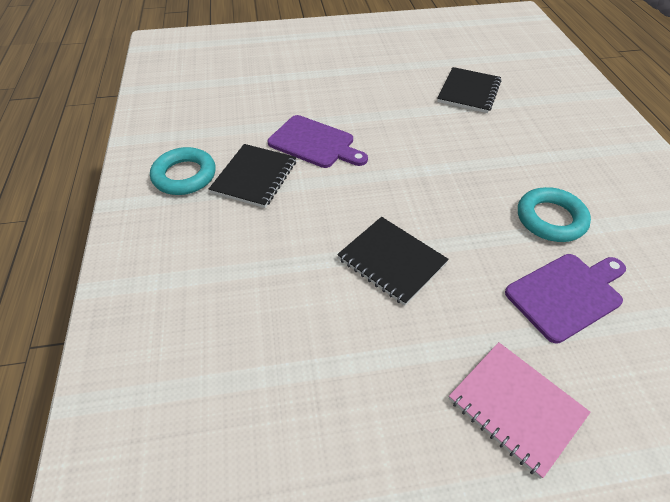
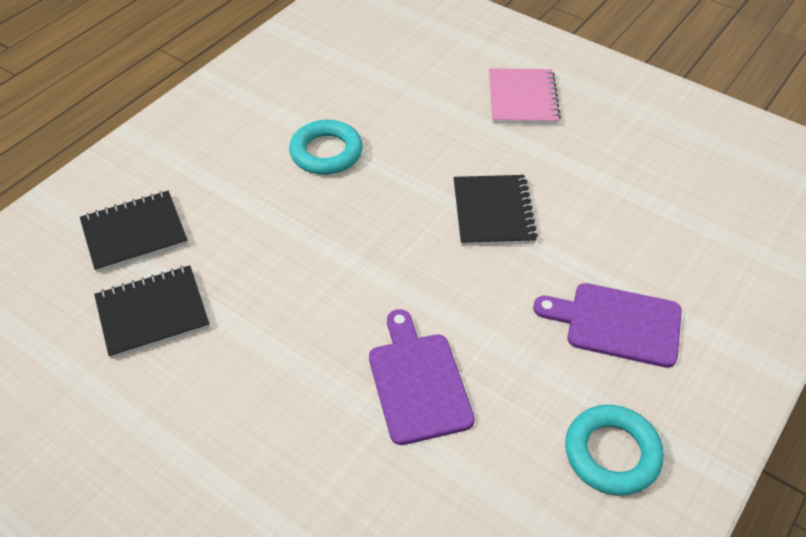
camera: 135 degrees left, 0 degrees up
(254, 177) = (531, 387): black notebook -> black notebook (134, 233)
(566, 294) = (402, 114): purple cutting board -> purple cutting board (617, 324)

